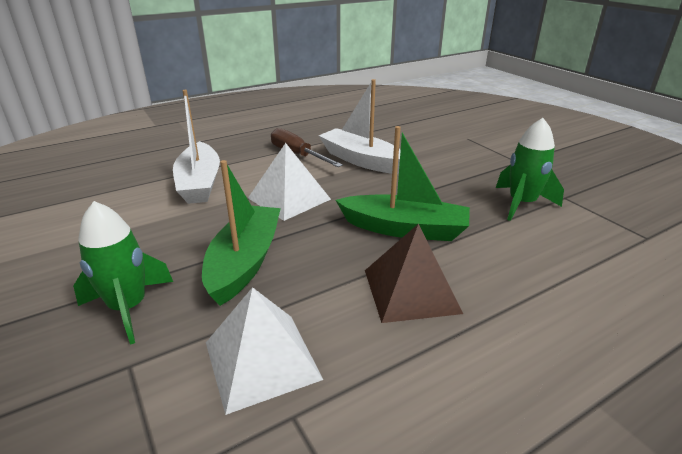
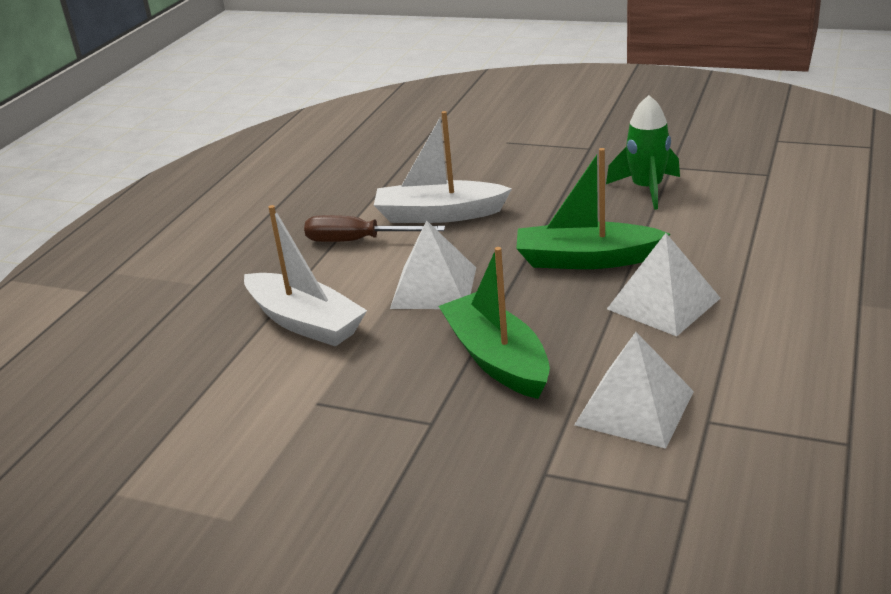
camera: 35 degrees left, 0 degrees up
(128, 308) = (464, 446): green rocket -> none
(405, 229) = (586, 259): green boat -> green boat turned 150 degrees counterclockwise
(411, 291) = (663, 303): brown pyramid -> white pyramid

